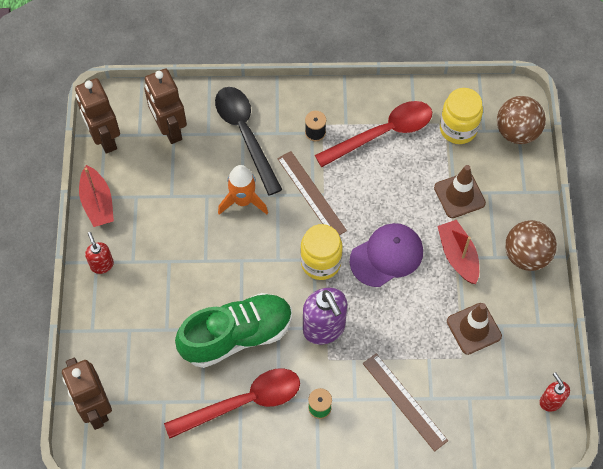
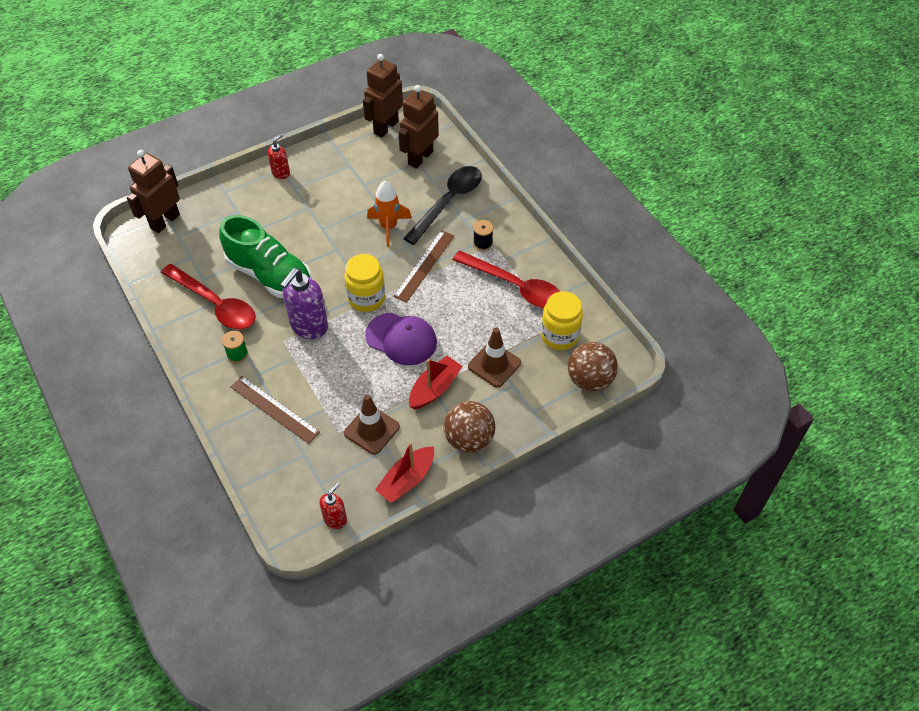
camera: 60 degrees right, 10 degrees down
(97, 203) = (330, 148): red boat -> red boat (407, 480)
(404, 401) = (274, 409): brown ruler -> brown ruler turned 75 degrees counterclockwise

